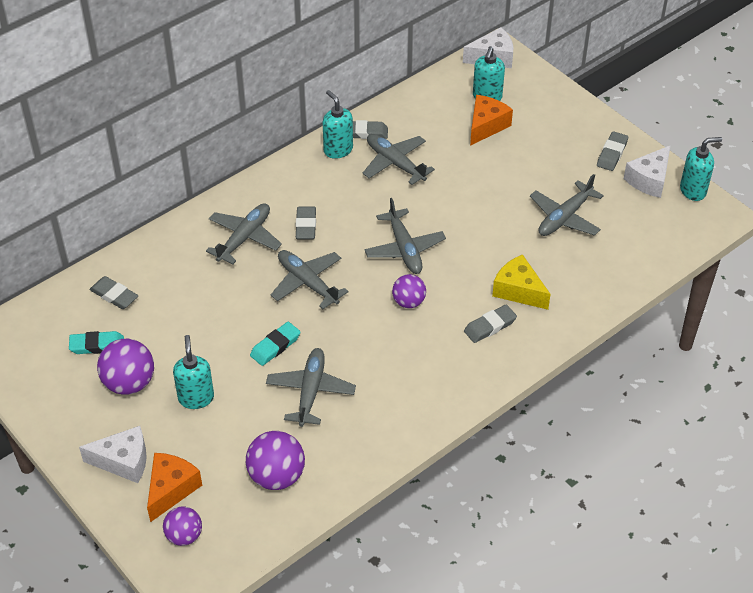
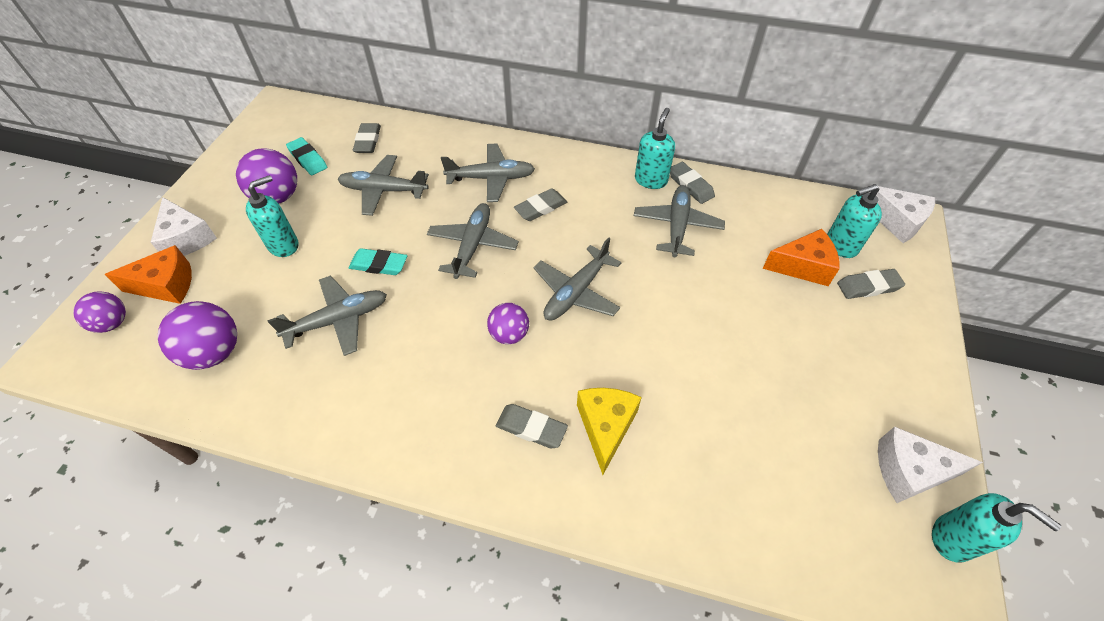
camera: 55 degrees right, 5 degrees up
(564, 217) = (755, 411): grey plane -> grey plane (383, 190)
(612, 154) = (901, 404): grey eraser -> grey eraser (868, 286)

